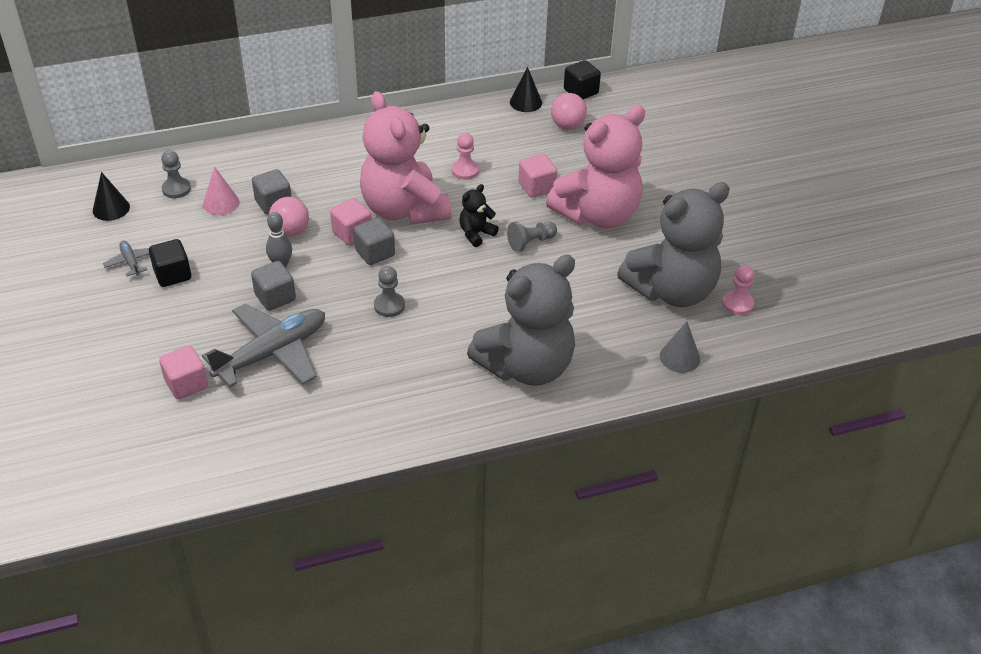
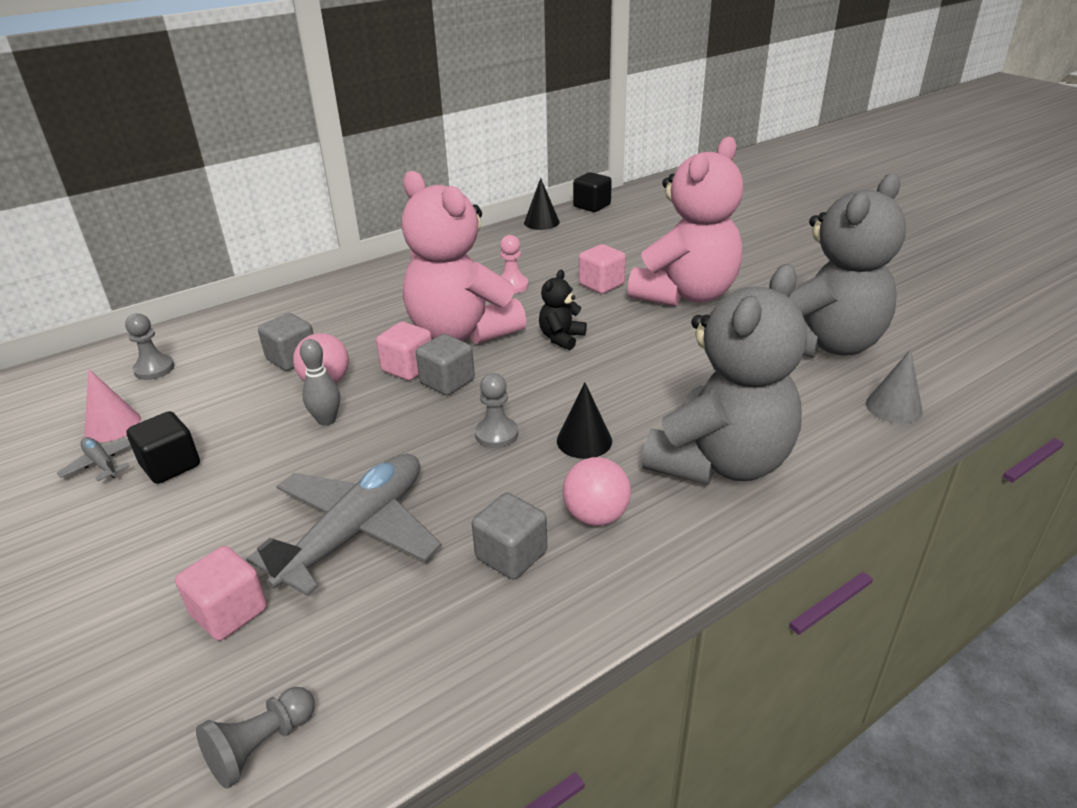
camera: 15 degrees left, 10 degrees down
(111, 208) = (62, 407): black cone -> black cone (584, 440)
(221, 203) = (220, 371): pink cone -> pink cone (112, 425)
(275, 297) = (333, 460): grey cube -> grey cube (511, 555)
(531, 242) = (630, 333): grey pawn -> grey pawn (261, 746)
(567, 125) = (597, 232): pink ball -> pink ball (596, 516)
(737, 304) = (905, 341): pink pawn -> none

